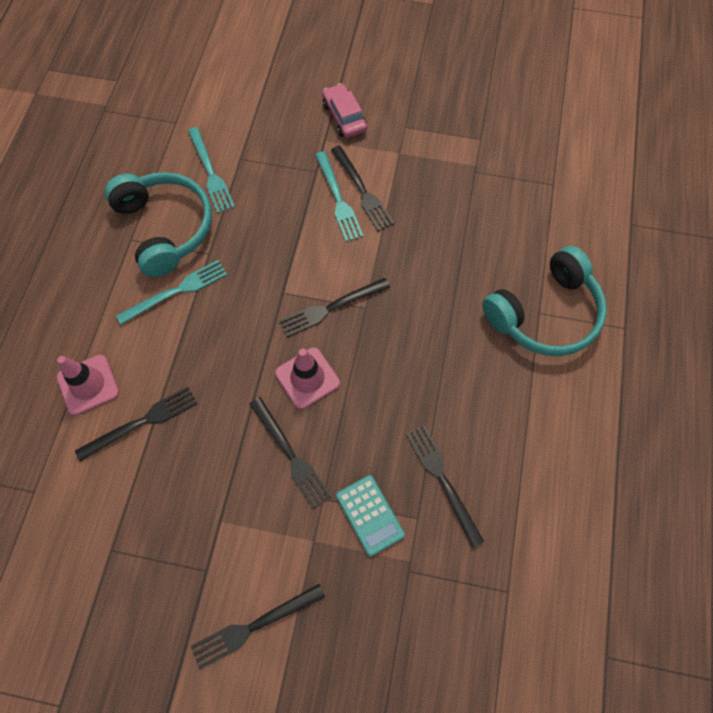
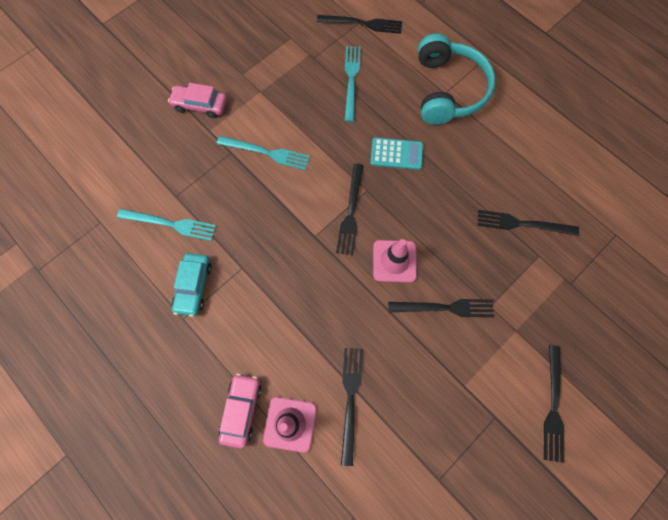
camera: 55 degrees left, 5 degrees up
(77, 337) = (241, 410): none -> pink car
(165, 228) = (193, 286): turquoise headphones -> turquoise car
(176, 291) = (257, 310): turquoise fork -> turquoise fork (351, 80)
(362, 190) = (272, 133): black fork -> black fork (363, 24)
(370, 515) = (519, 283): turquoise calculator -> turquoise calculator (396, 154)

